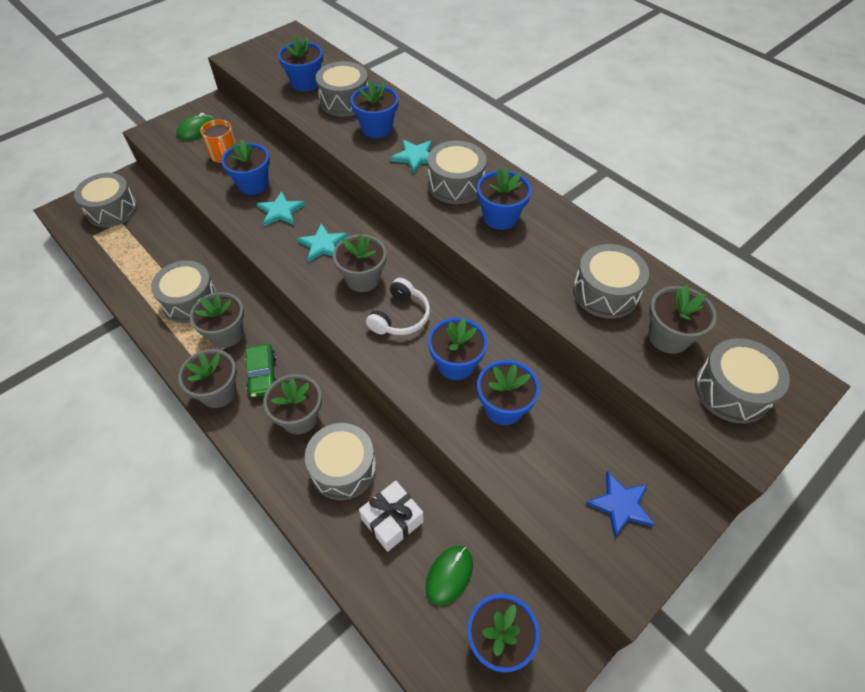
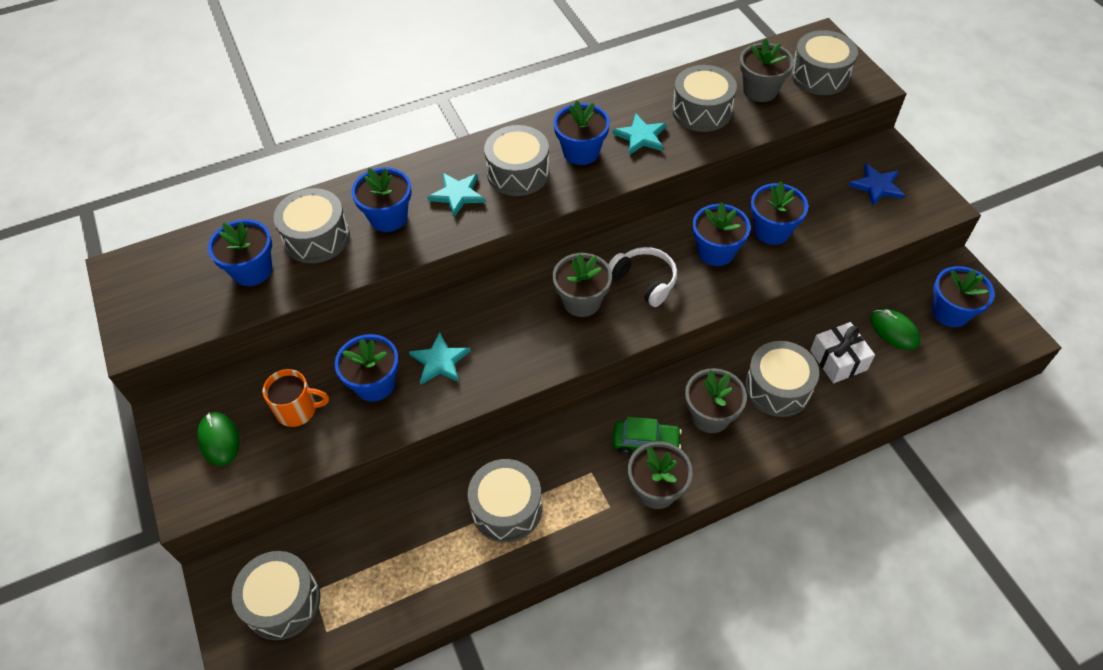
camera: 70 degrees left, 0 degrees up
(226, 334) = (574, 472): grey flower pot -> none
(323, 245) = (515, 328): turquoise star -> turquoise star (641, 136)

